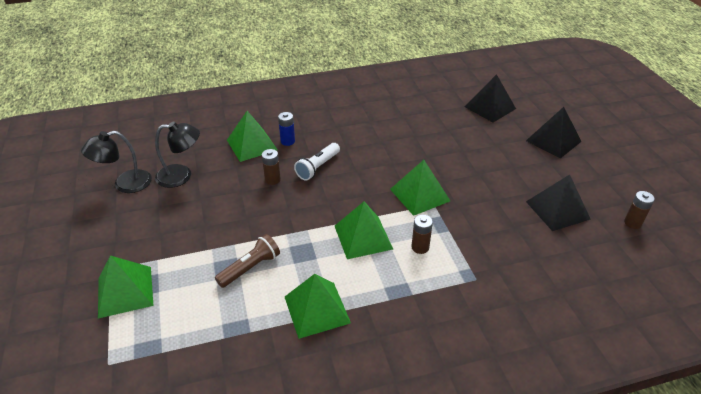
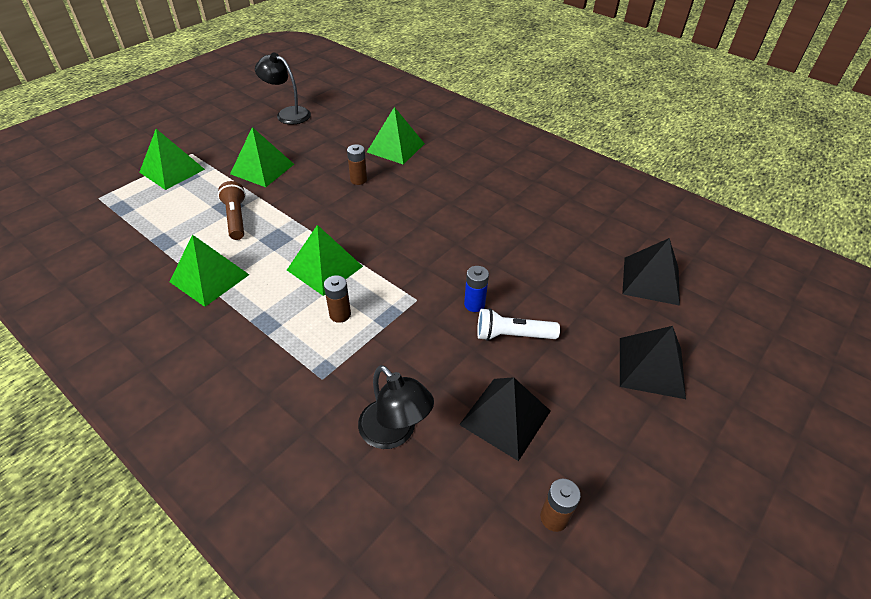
camera: 55 degrees right, 5 degrees up
(181, 175) = (321, 133): black lamp -> black lamp (394, 433)
(250, 268) = (236, 218): brown flashlight -> brown flashlight turned 120 degrees counterclockwise
(287, 141) = (421, 164): blue battery -> blue battery (474, 304)
(317, 167) = (401, 197): white flashlight -> white flashlight (512, 335)
(419, 195) = (423, 282): green pyramid -> green pyramid (262, 169)

